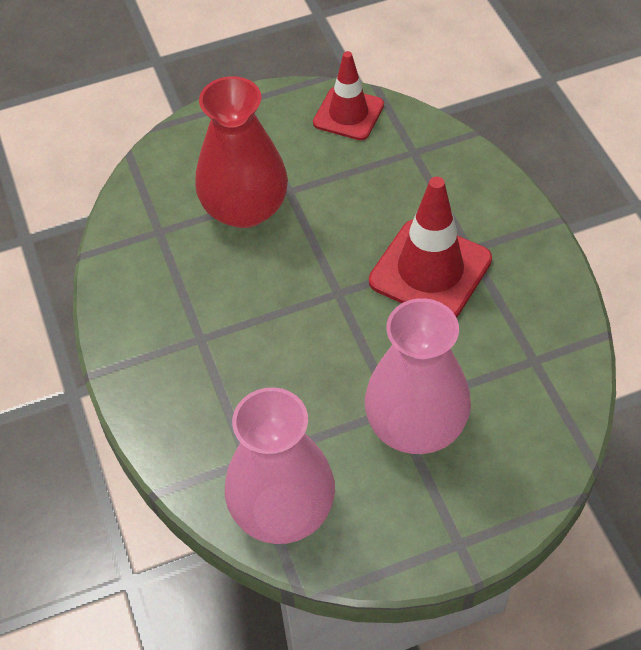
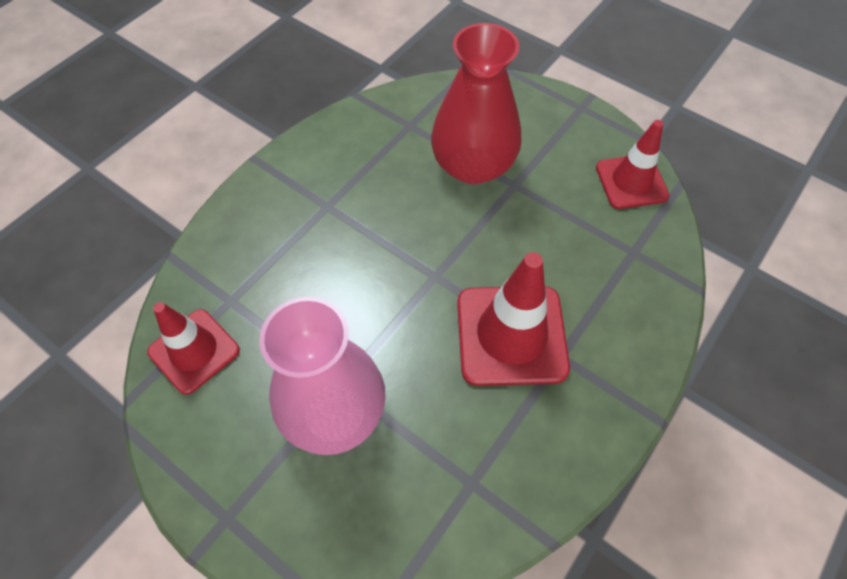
camera: 55 degrees right, 5 degrees up
(282, 509) = (194, 351): pink vase -> red traffic cone

